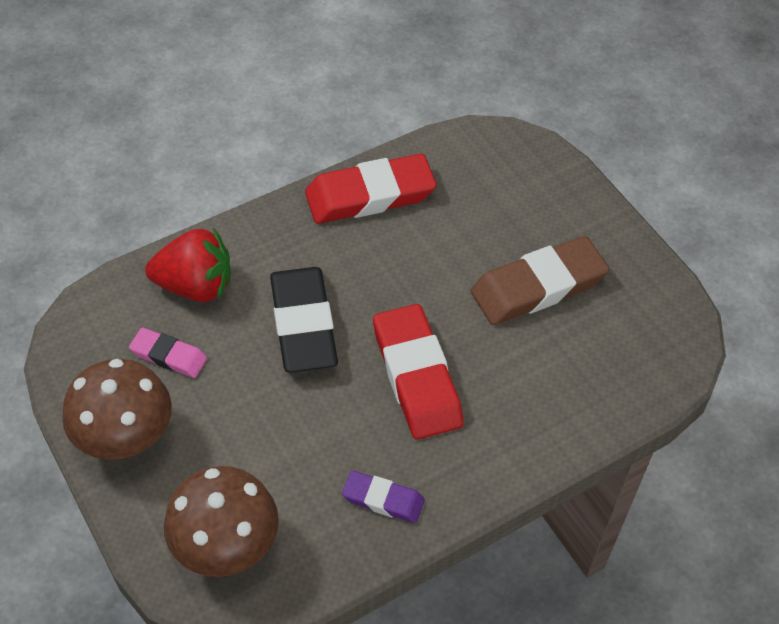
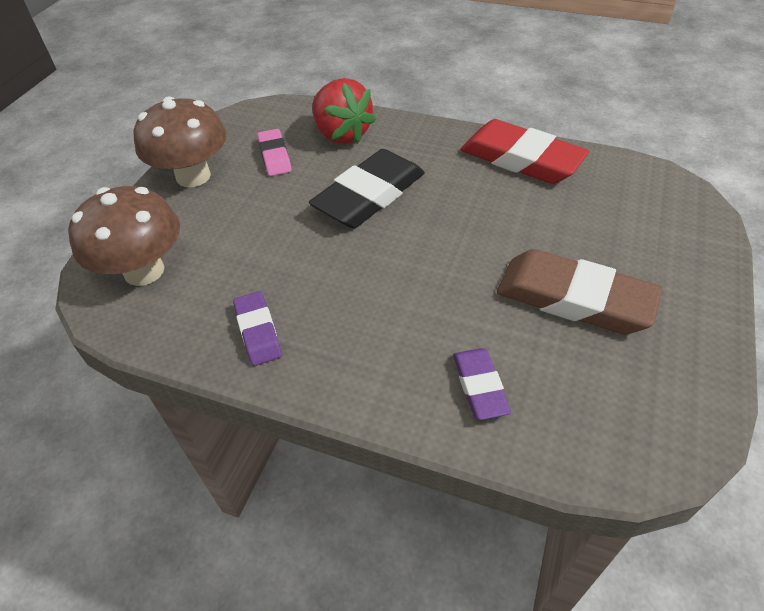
camera: 55 degrees right, 5 degrees down
(416, 376) = (394, 280): red eraser -> none
(559, 398) = (480, 386): none -> purple eraser

